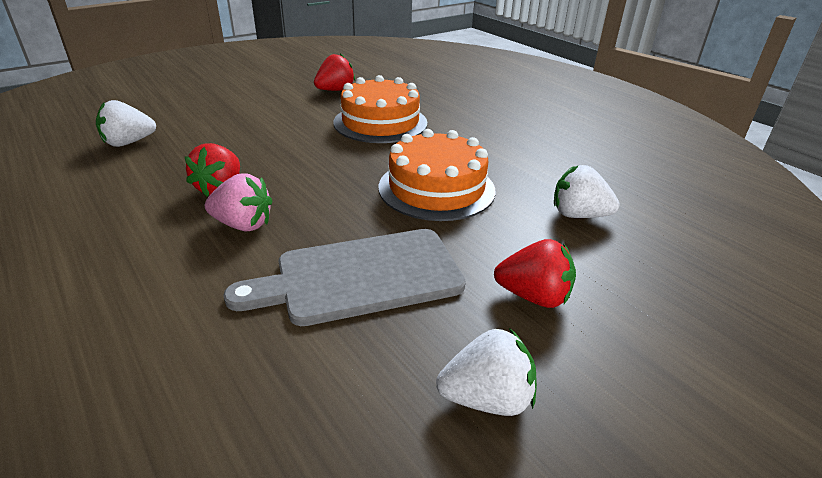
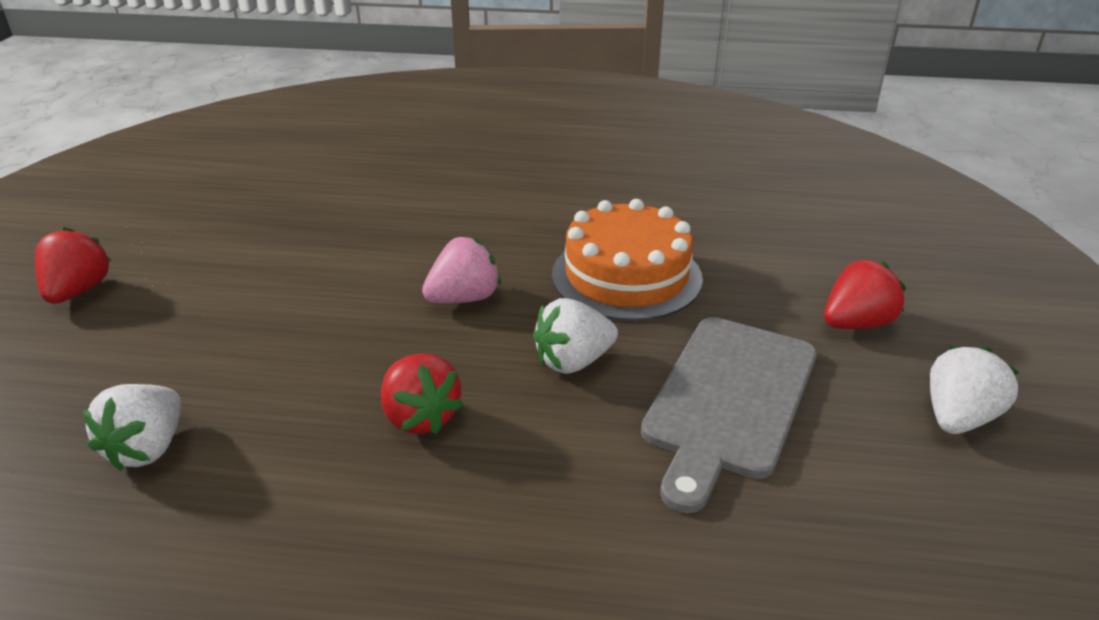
camera: 45 degrees left, 0 degrees up
(243, 225) = (533, 434): pink strawberry -> pink strawberry (464, 298)
(335, 90) = (289, 218): red strawberry -> red strawberry (78, 291)
(380, 122) = (431, 233): orange cake -> none
(578, 215) = (767, 234): white strawberry -> white strawberry (573, 361)

